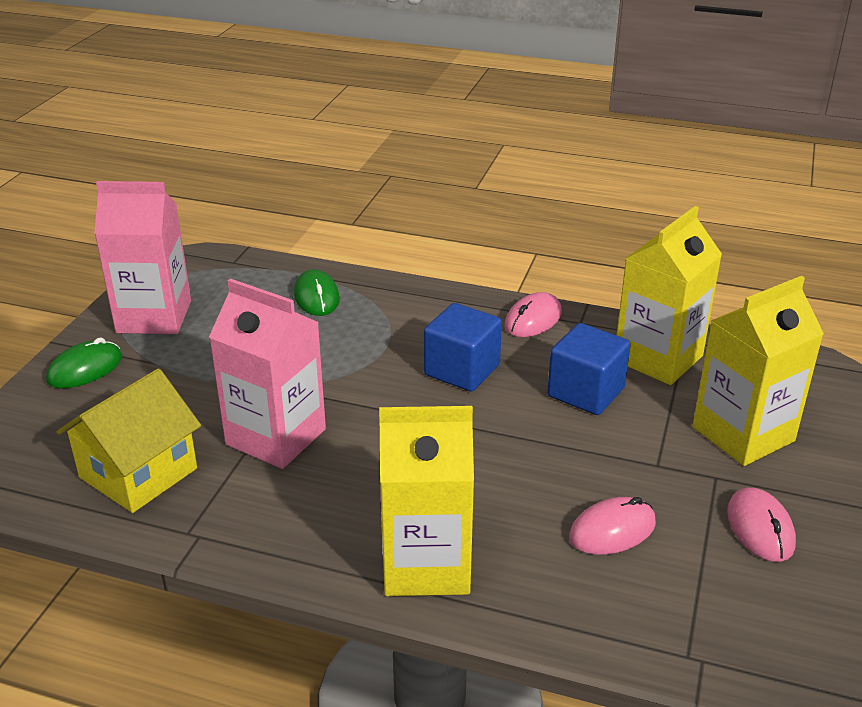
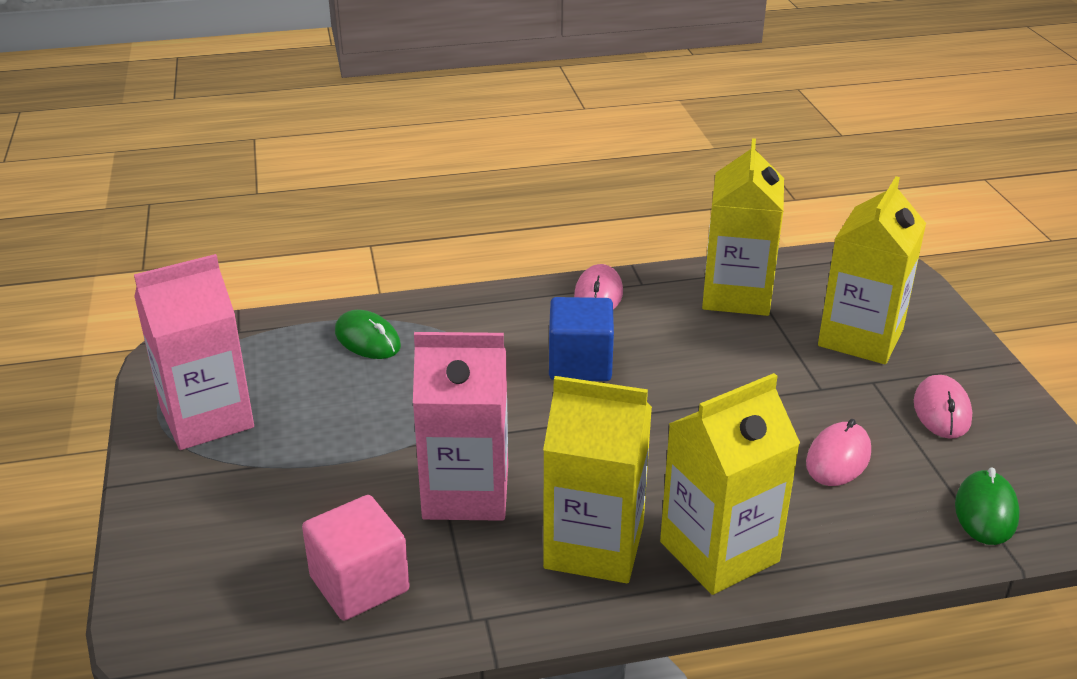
camera: 30 degrees left, 0 degrees up
(85, 369) = (184, 501): green mouse -> green mouse (985, 511)
(138, 473) = (359, 584): yellow house -> pink cube
(330, 517) = (594, 546): none -> yellow carton
(586, 392) = (706, 346): blue cube -> none
(760, 528) = (942, 411): pink mouse -> pink mouse turned 45 degrees clockwise

